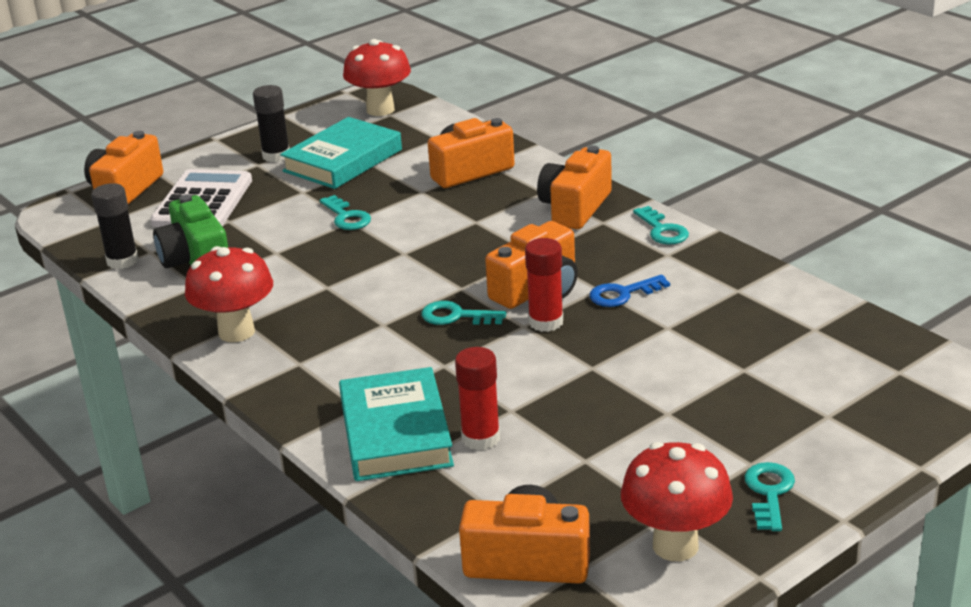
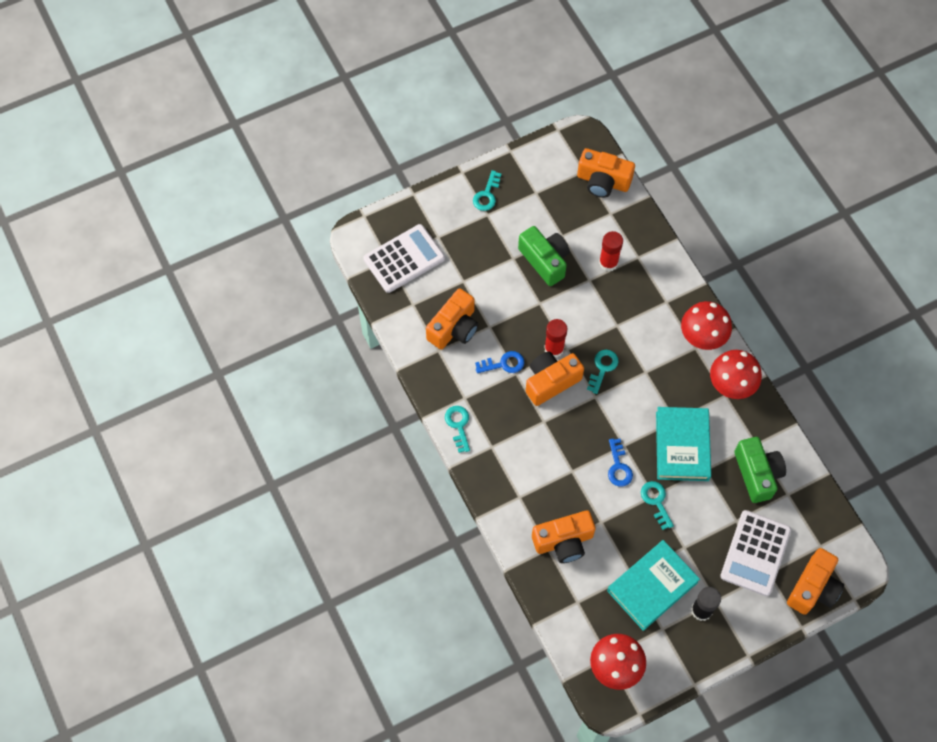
camera: 170 degrees left, 35 degrees up
(122, 261) = (805, 487): black glue stick -> none
(396, 433) = (649, 277): turquoise book -> turquoise book (682, 446)
(407, 234) = (618, 467): none -> blue key
(456, 316) = (603, 368): turquoise key -> turquoise key turned 90 degrees counterclockwise
(575, 208) = (504, 469): orange camera -> orange camera (454, 328)
(605, 420) = (545, 260): none -> green camera
(675, 546) = (538, 175): red mushroom -> red mushroom (701, 339)
(870, 377) = (404, 259): none -> white calculator

